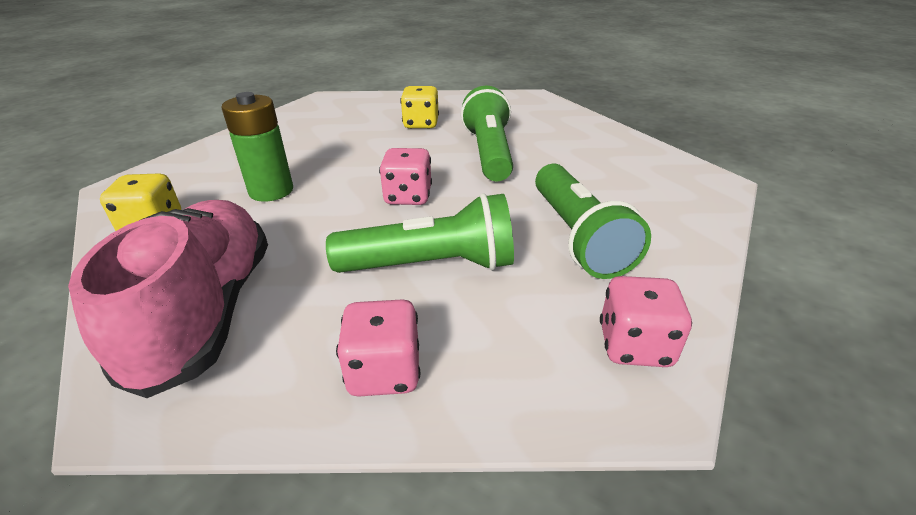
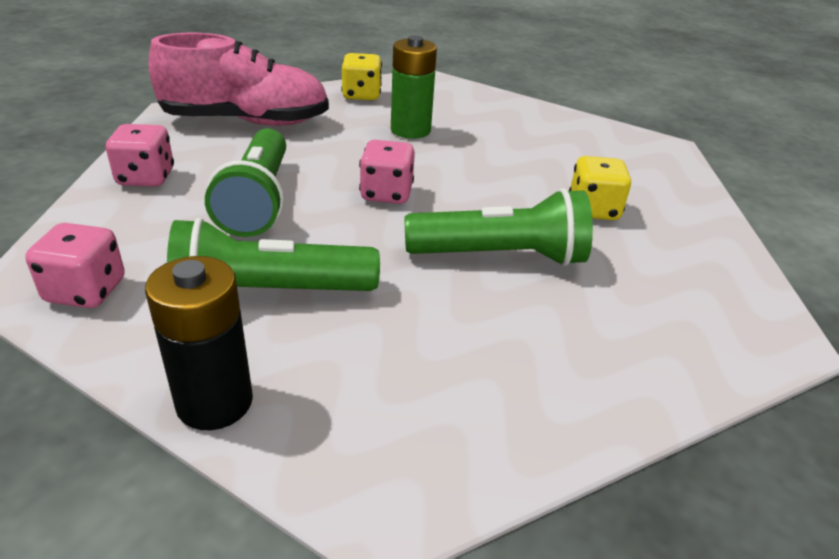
camera: 90 degrees right, 0 degrees up
(701, 241) = (215, 402): none -> black battery

